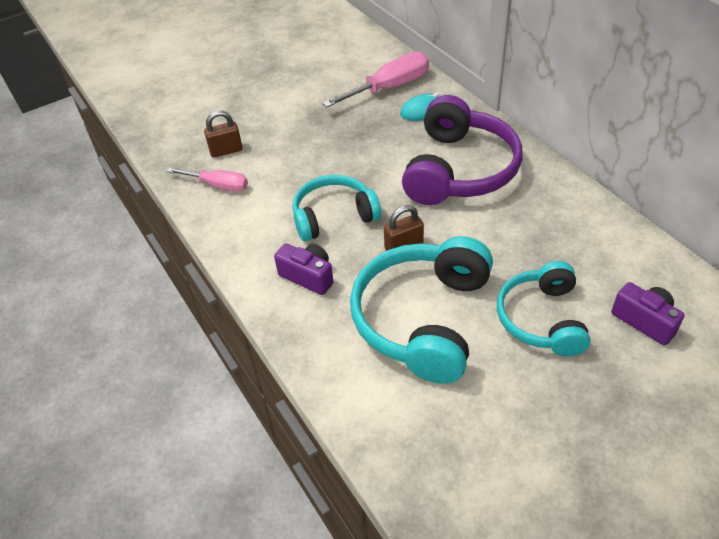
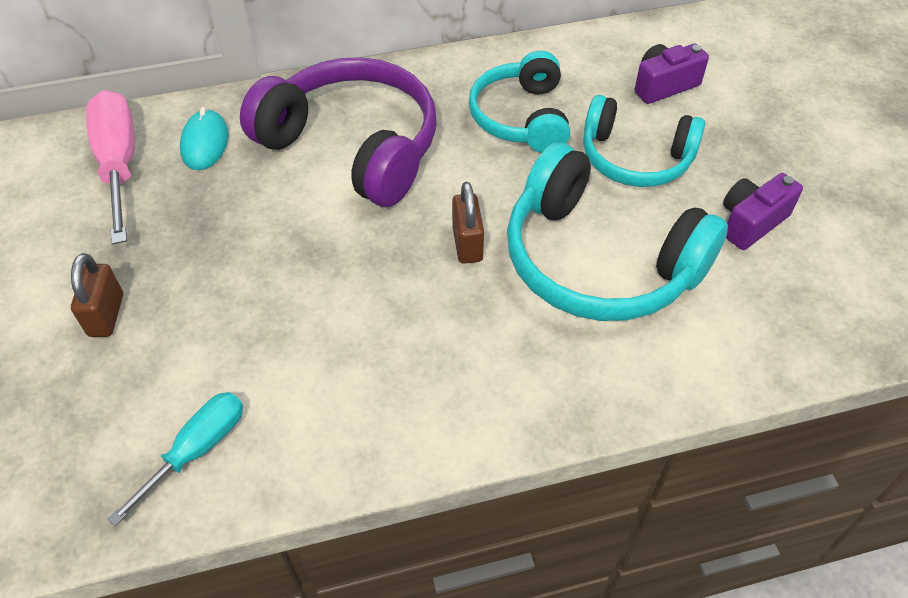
camera: 75 degrees left, 5 degrees up
(218, 185) = (197, 450): pink screwdriver -> turquoise screwdriver
(226, 151) = (109, 420): brown padlock -> brown padlock (106, 315)
(308, 276) = (474, 366): purple camera -> purple camera (751, 222)
(333, 216) = (366, 305): turquoise headphones -> turquoise headphones (521, 117)

